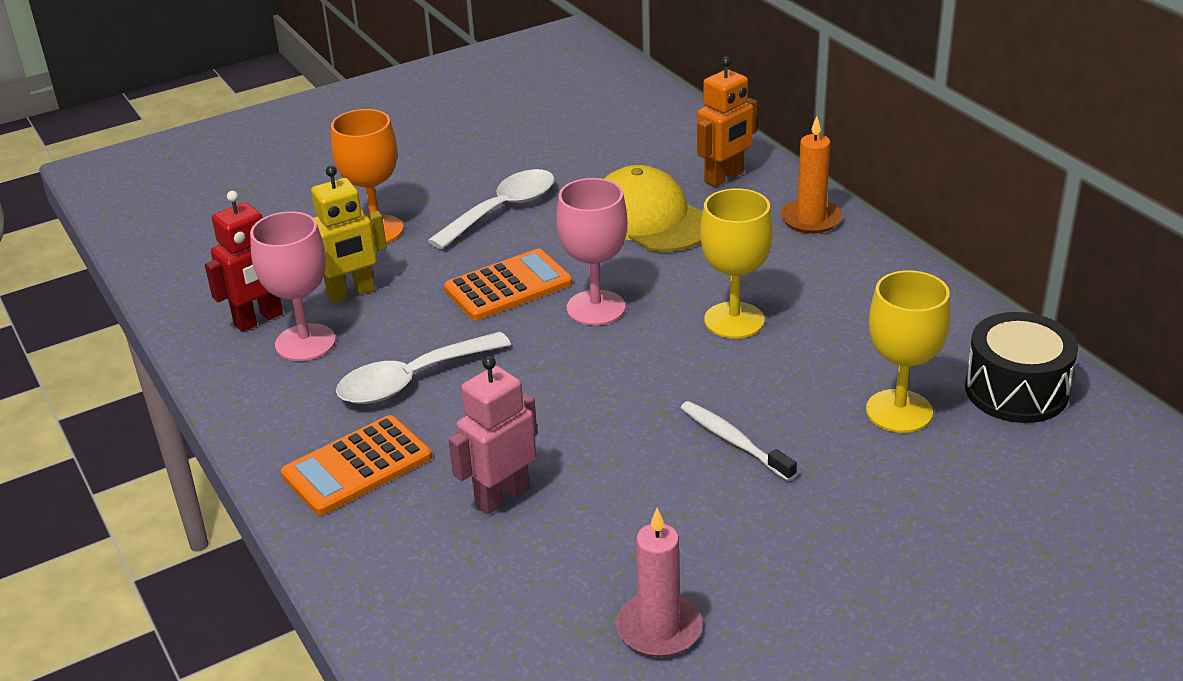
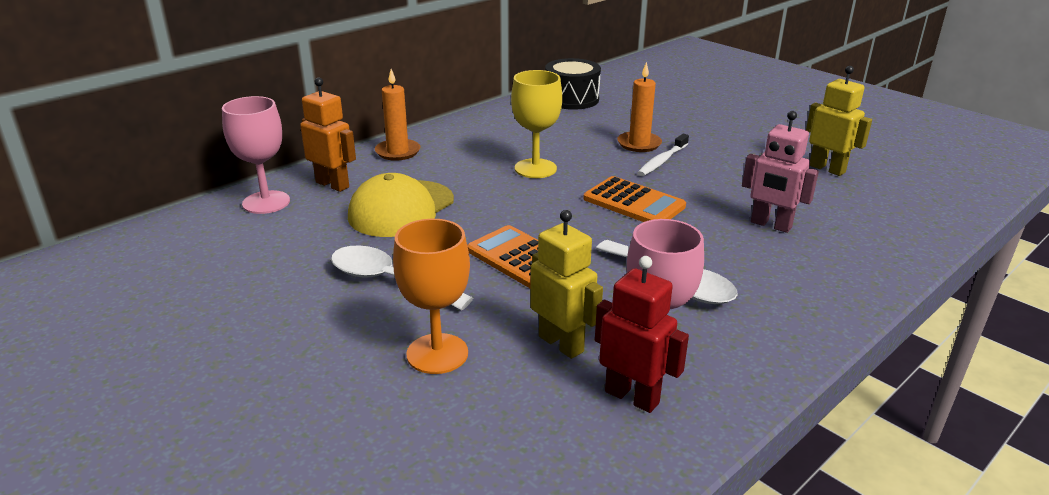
camera: 105 degrees left, 5 degrees down
(357, 466) = (791, 287): orange calculator -> orange calculator (634, 203)
(596, 308) = (539, 217): pink goblet -> pink goblet (266, 202)
(659, 628) = (827, 169): pink candle -> yellow robot
(803, 430) = (639, 144): none -> orange candle
(899, 411) = (606, 123): yellow goblet -> none

